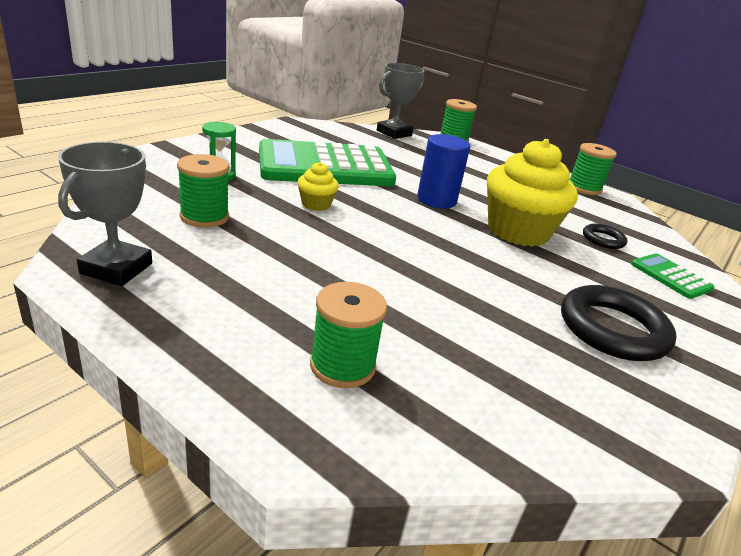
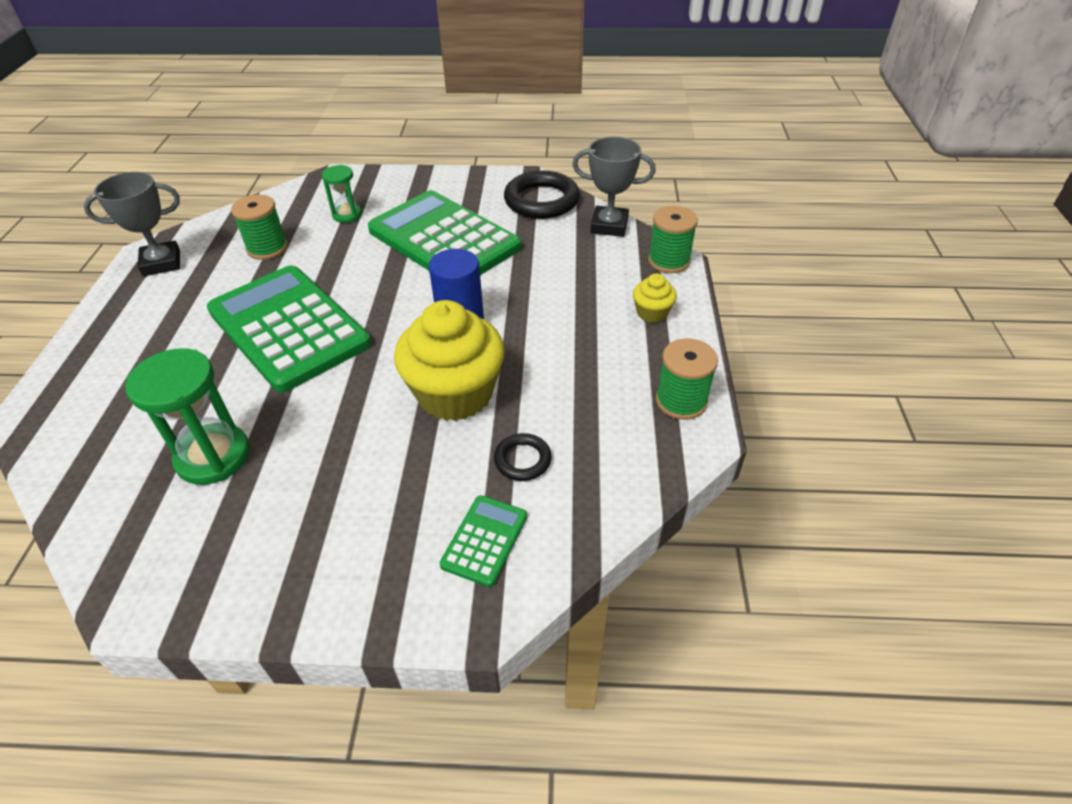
camera: 60 degrees right, 15 degrees up
(316, 204) = (354, 273): yellow cupcake -> yellow cupcake (652, 313)
(342, 365) = (121, 394): green spool -> none
(353, 251) = (289, 328): none -> green calculator
(502, 343) = (213, 456): none -> green hourglass
(613, 329) = (301, 518): black ring -> black ring (541, 200)

